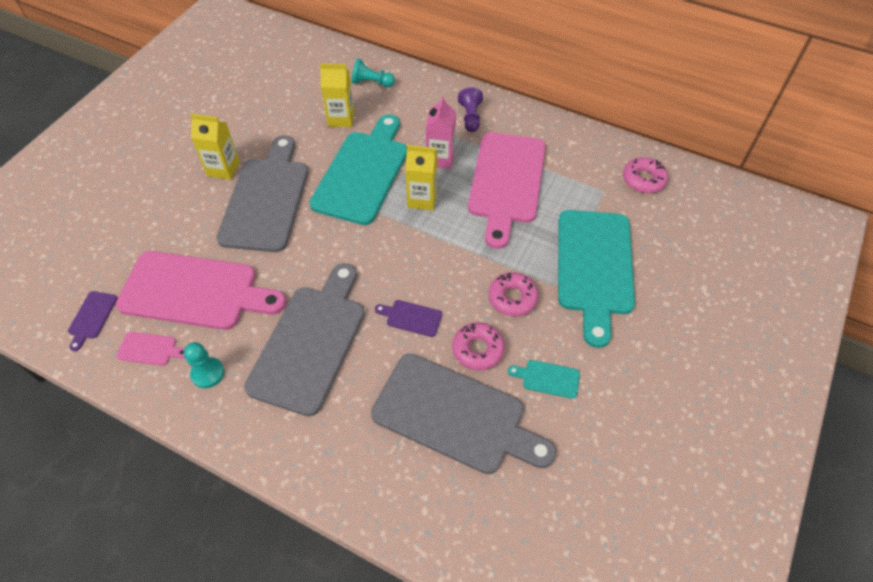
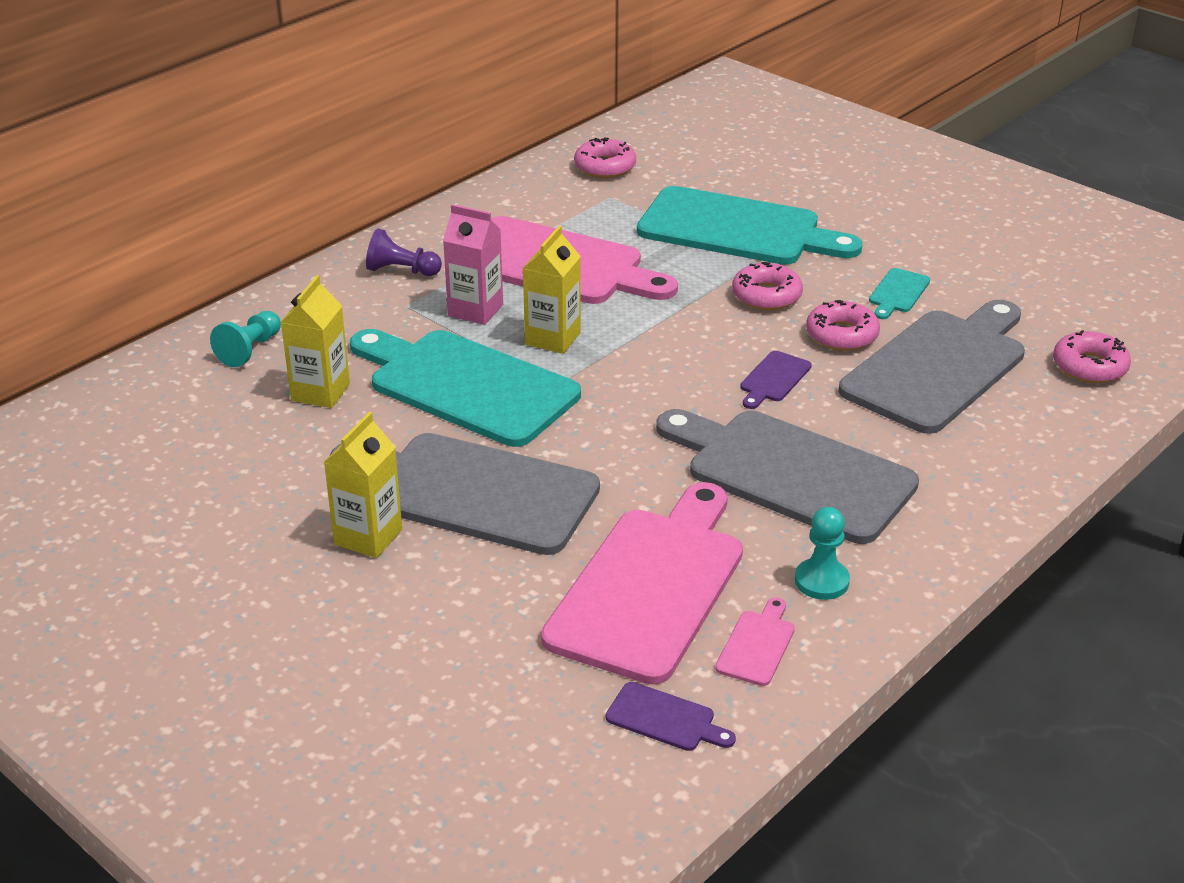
camera: 75 degrees left, 20 degrees down
(489, 525) = (1089, 366): none -> pink donut

